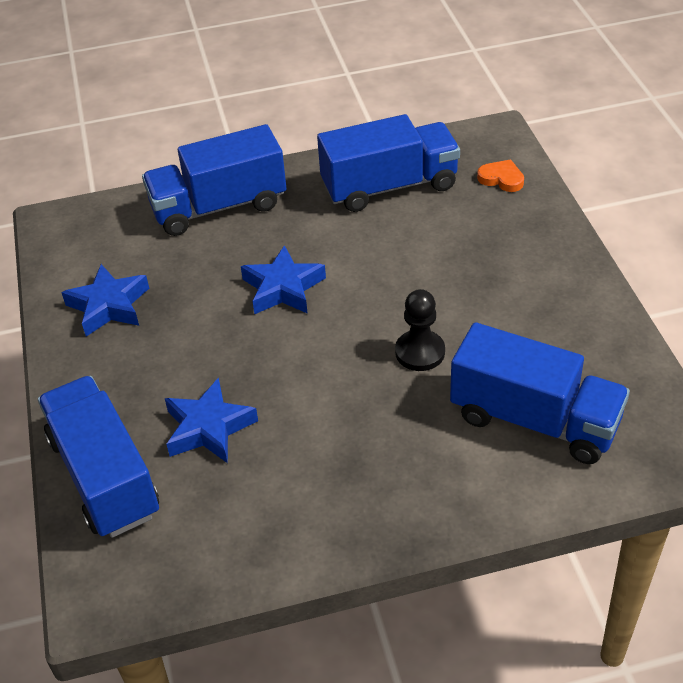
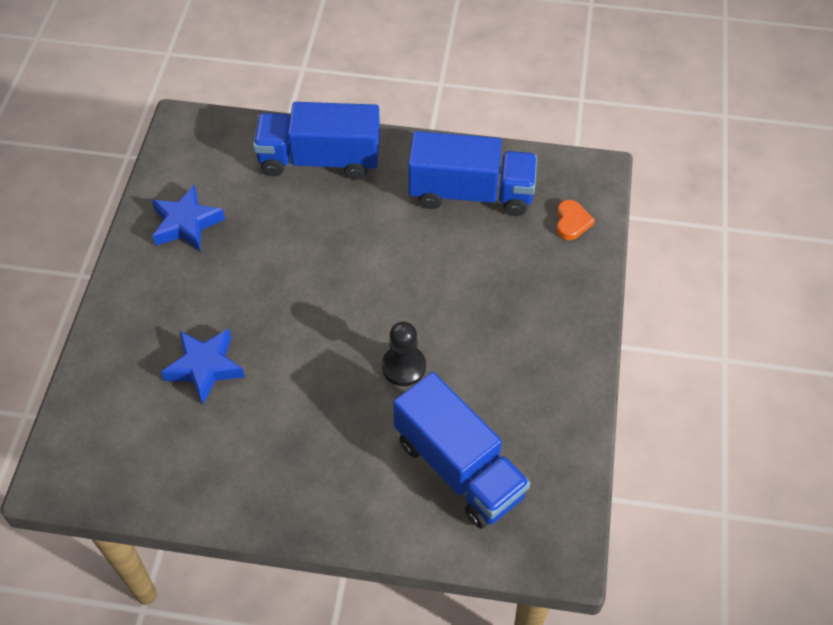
camera: 20 degrees right, 10 degrees up
(104, 476) = (109, 377): blue truck -> none
(283, 288) = (328, 261): blue star -> none
(501, 179) = (572, 222): orange heart -> orange heart turned 45 degrees clockwise

